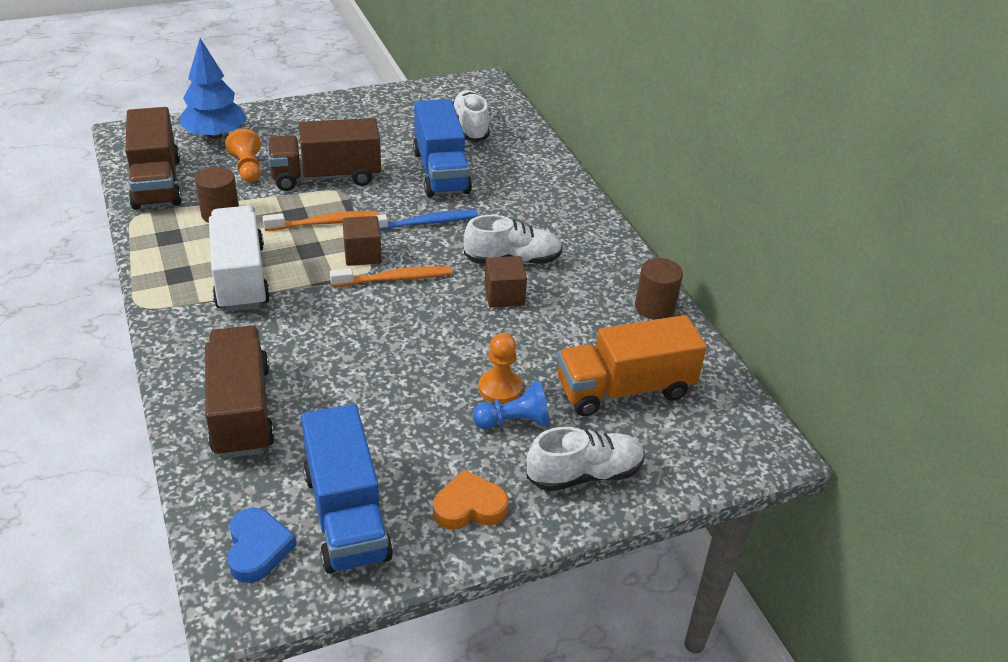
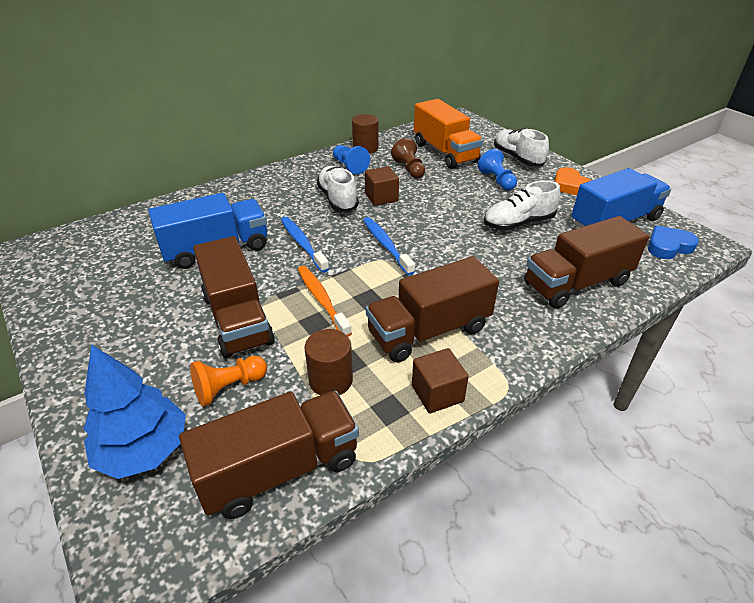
camera: 100 degrees left, 0 degrees up
(240, 277) = (429, 331): white truck -> brown truck
(362, 254) = (361, 268): brown cube -> brown cube (437, 393)
(395, 279) = (386, 245): orange toothbrush -> blue toothbrush
(470, 127) = (128, 245): white shoe -> white shoe (518, 223)
(500, 388) = (473, 188): orange pawn -> none
(576, 337) = (409, 169): none -> brown pawn
(599, 283) = (349, 166): none -> blue pawn

